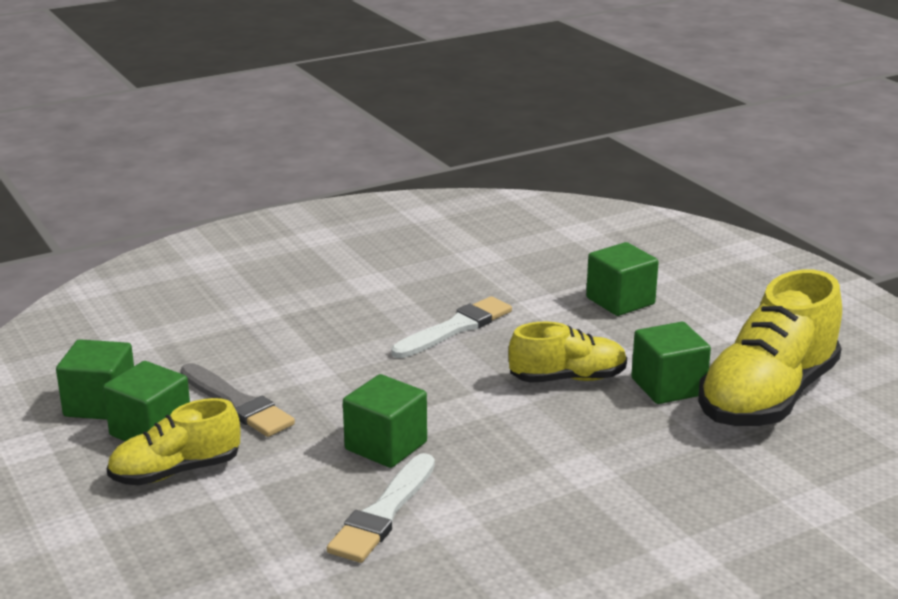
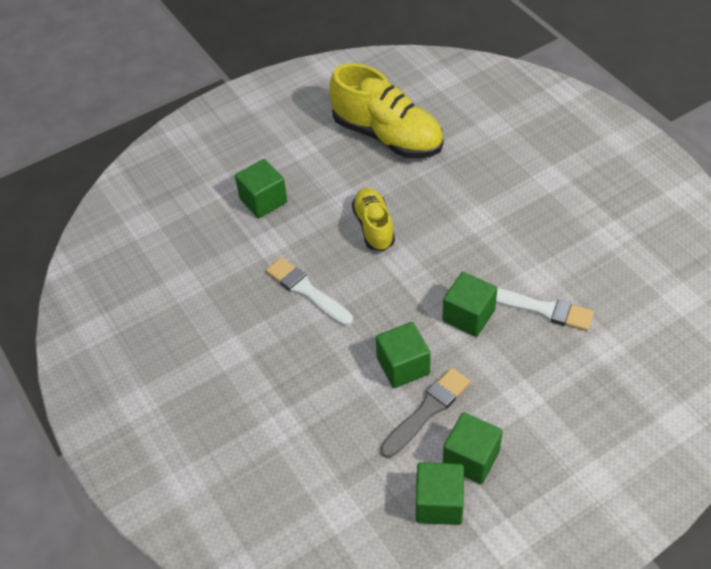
camera: 90 degrees left, 25 degrees up
(176, 472) = (519, 430): yellow shoe -> none
(668, 387) = (379, 179): green cube -> green cube (403, 366)

